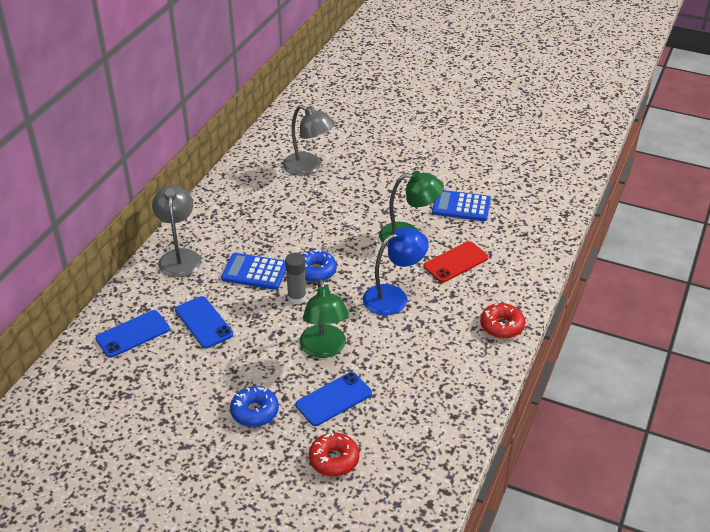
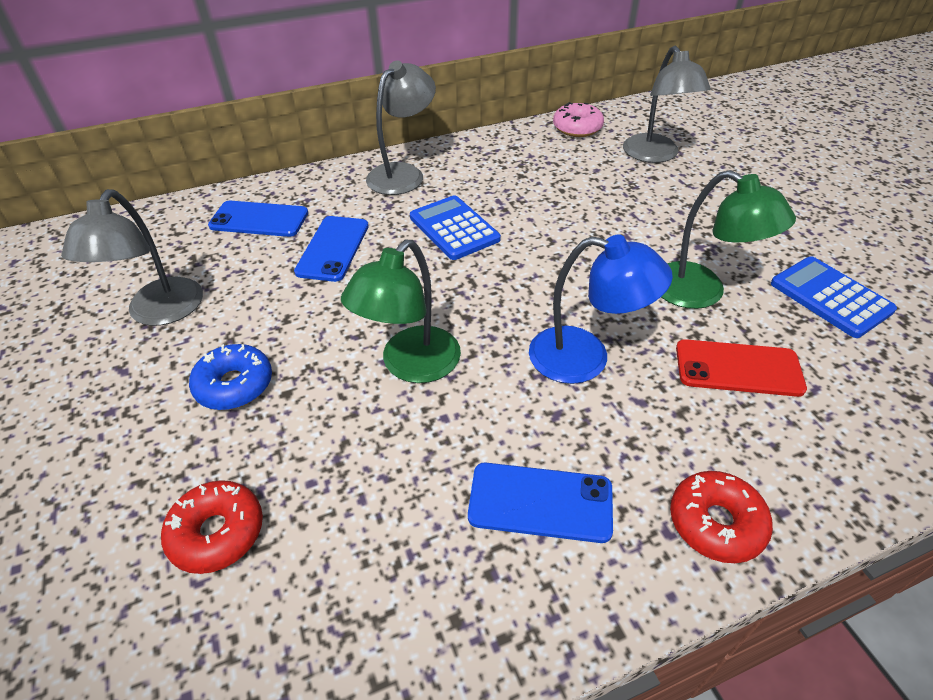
camera: 45 degrees right, 5 degrees up
(159, 412) = (159, 313): none -> grey lamp
(244, 170) = (577, 128): none -> pink donut
(297, 297) = (462, 282): grey glue stick -> none
(315, 271) = (522, 266): blue donut -> none
(334, 399) = (334, 442): blue phone -> blue phone (540, 502)

